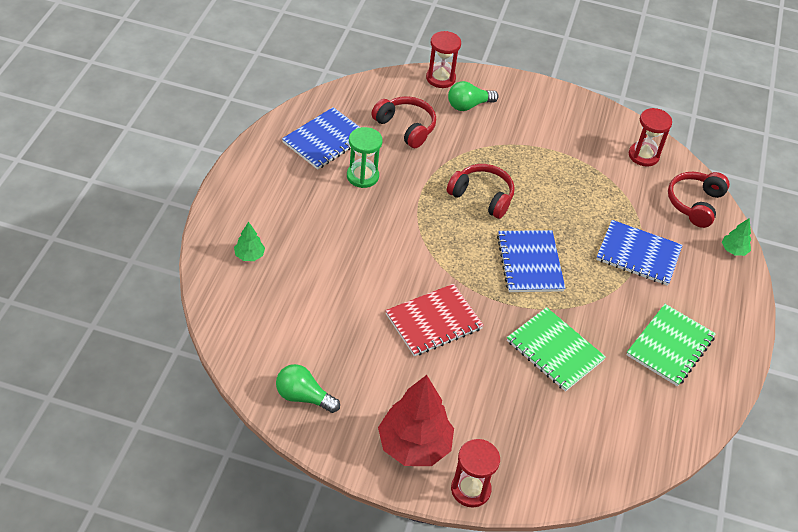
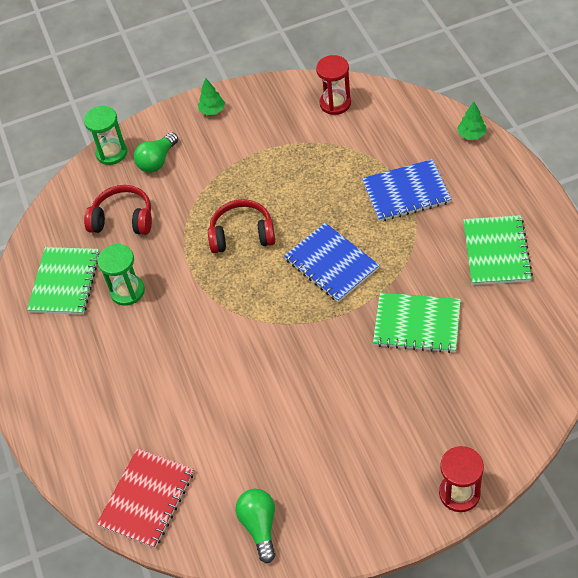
camera: 25 degrees left, 5 degrees up
(249, 255) = (97, 438): green tree -> green tree (212, 111)
(303, 397) = (260, 526): green light bulb -> green light bulb turned 90 degrees clockwise
(325, 140) = (65, 282): blue notebook -> green notebook
(414, 445) = (384, 493): red tree -> none
(434, 321) = (303, 374): red notebook -> red notebook (147, 499)
(440, 78) = (111, 153): red hourglass -> green hourglass
(695, 204) = (409, 116): red headphones -> none

